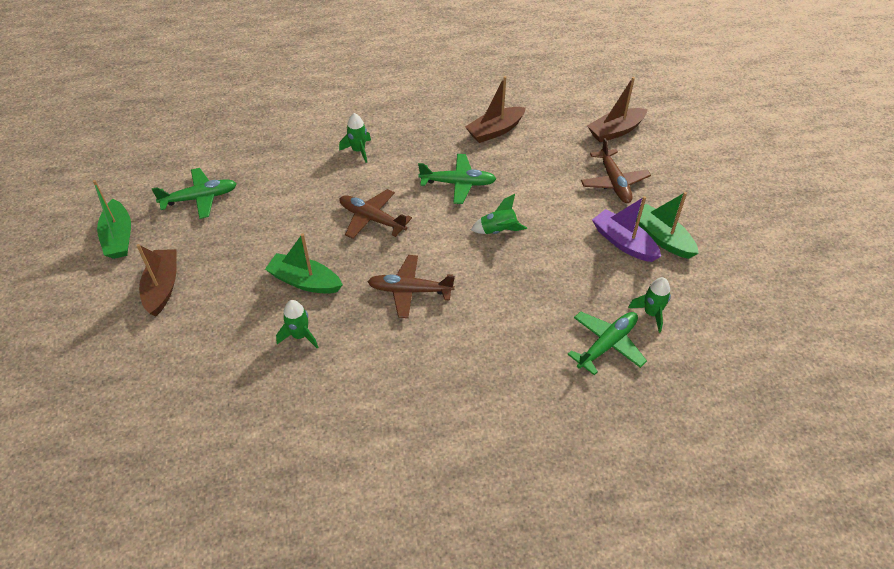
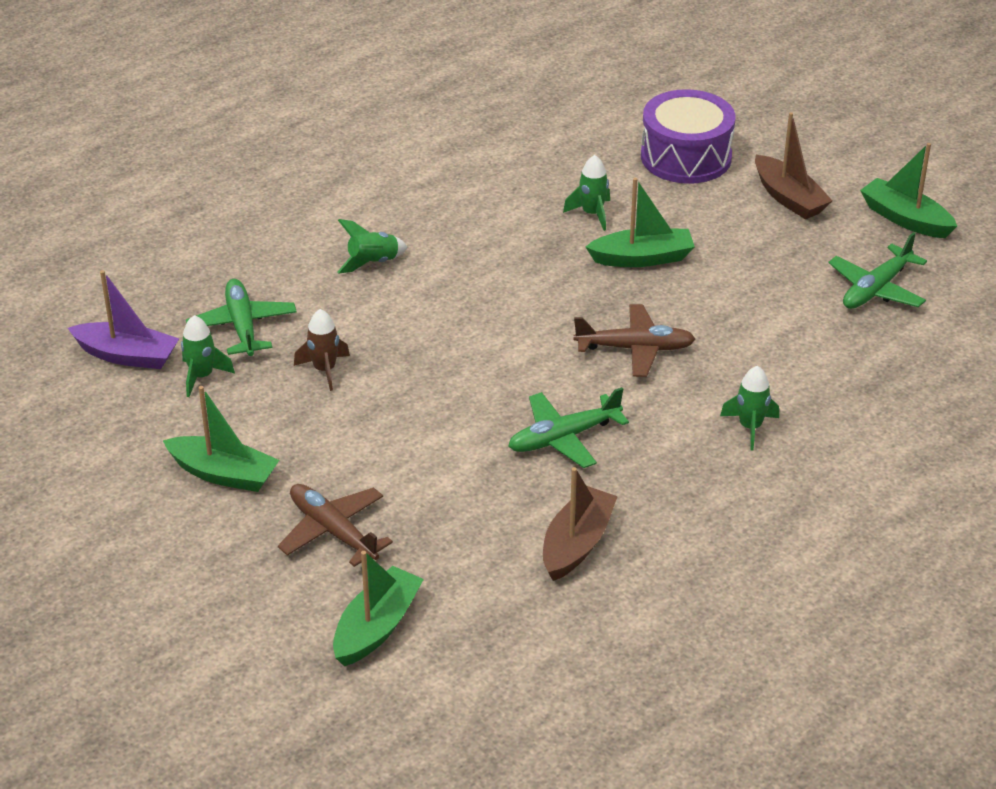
camera: 150 degrees right, 10 degrees down
(182, 360) = (686, 157): none -> purple drum
(410, 290) = (512, 293): brown plane -> none
(498, 230) = (457, 398): green rocket -> green rocket (373, 263)
(568, 284) = (325, 370): none -> brown rocket
(607, 344) = (242, 326): green plane -> green plane turned 150 degrees clockwise
(615, 131) = (377, 627): brown boat -> green boat
(623, 242) = (276, 447): purple boat -> purple boat (127, 356)

